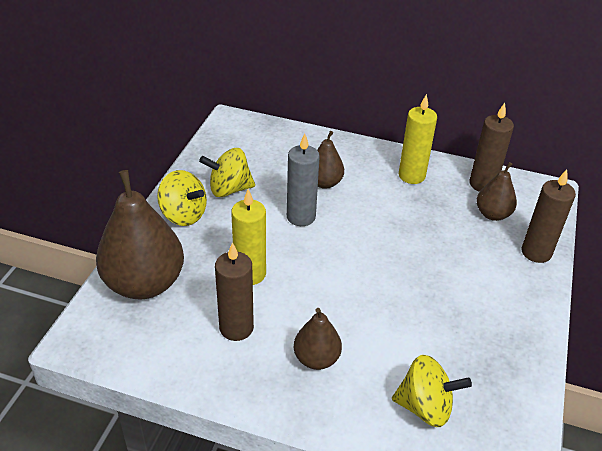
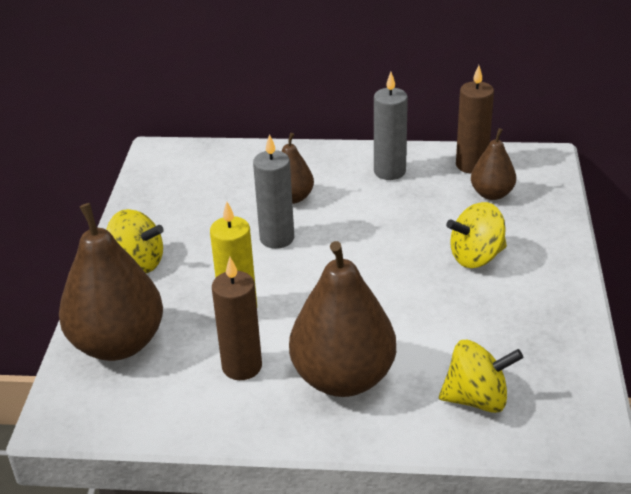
camera: 10 degrees left, 5 degrees down
(229, 189) = (182, 225): yellow spinning top -> yellow spinning top (476, 257)
(316, 359) = (343, 378): brown pear -> brown pear, size x1.91
(411, 176) = (389, 171): yellow candle -> grey candle
(536, 252) = (550, 223): brown candle -> none

